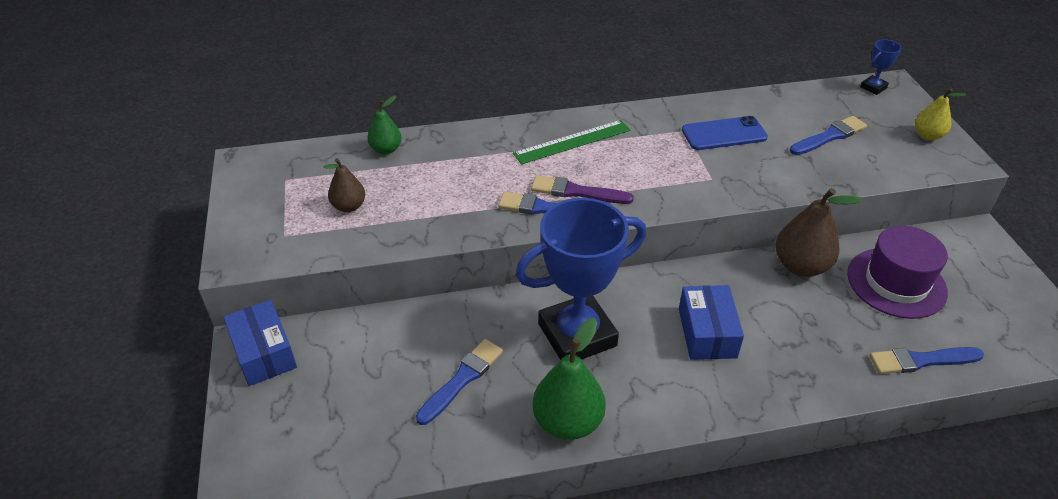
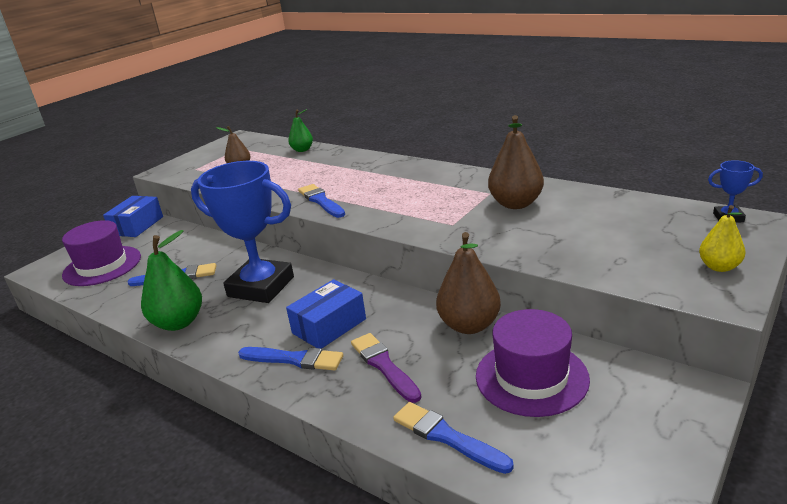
camera: 50 degrees right, 15 degrees down
(331, 427) = (102, 266): none -> purple hat
(572, 142) = (403, 176): green ruler -> none
(577, 192) = (354, 200): purple brush -> purple brush (384, 365)
(724, 134) = (515, 204): blue phone -> brown pear
(829, 136) = (606, 234): blue brush -> blue brush (294, 359)

